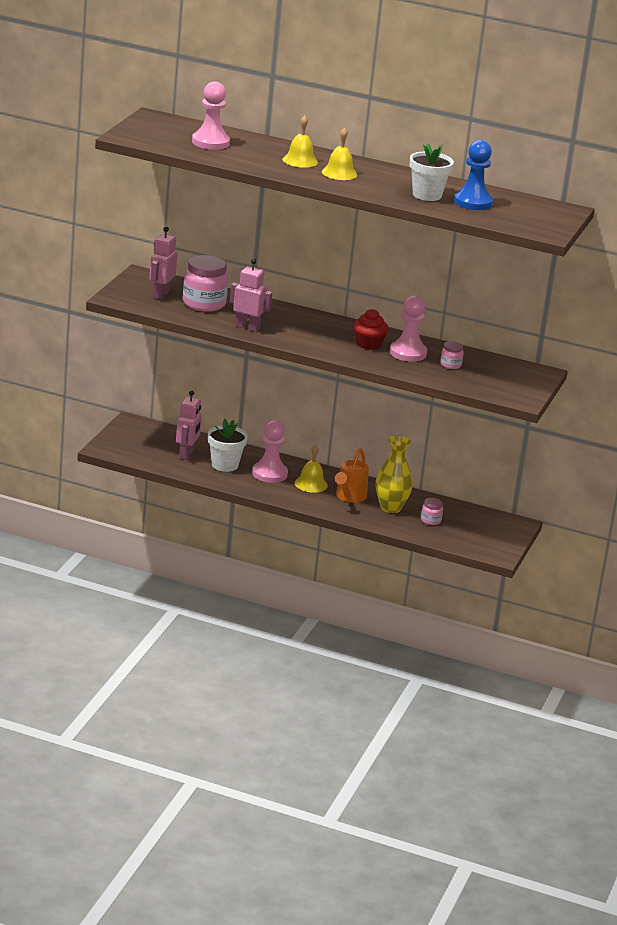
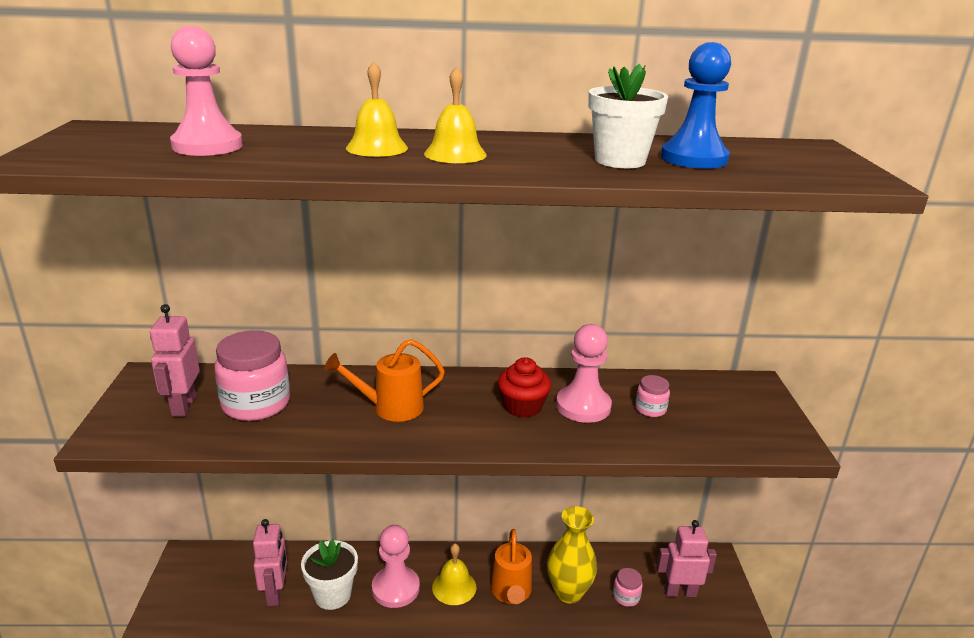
camera: 20 degrees left, 0 degrees up
(247, 327) = (339, 431): pink robot -> pink robot (680, 592)
(284, 325) = (390, 408): none -> orange watering can

